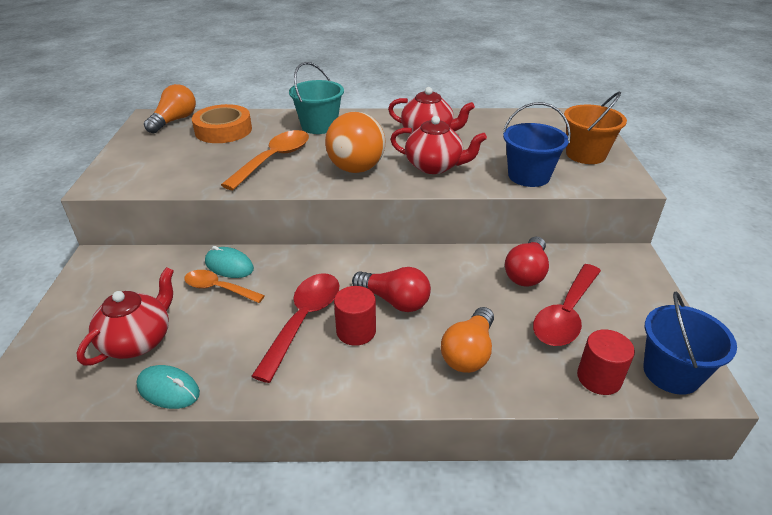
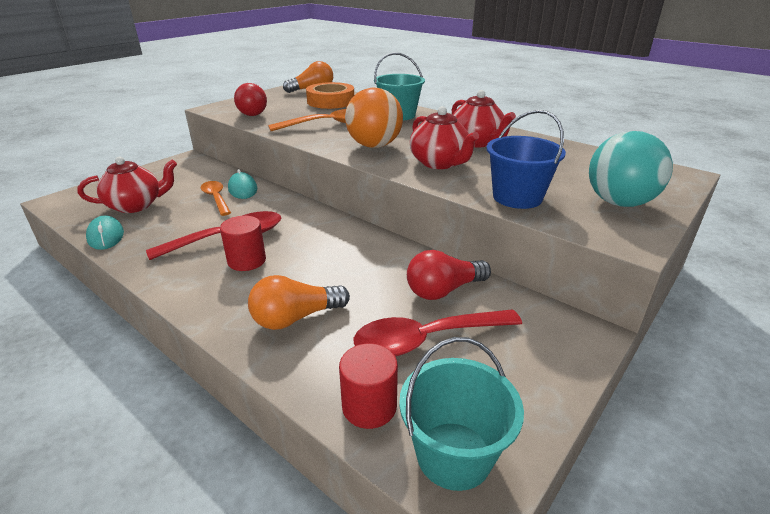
camera: 40 degrees right, 5 degrees down
(394, 301) = (303, 256): red light bulb -> red light bulb (251, 112)
(585, 154) = (619, 202): orange bucket -> turquoise ball
(671, 373) = (454, 455): blue bucket -> turquoise bucket

